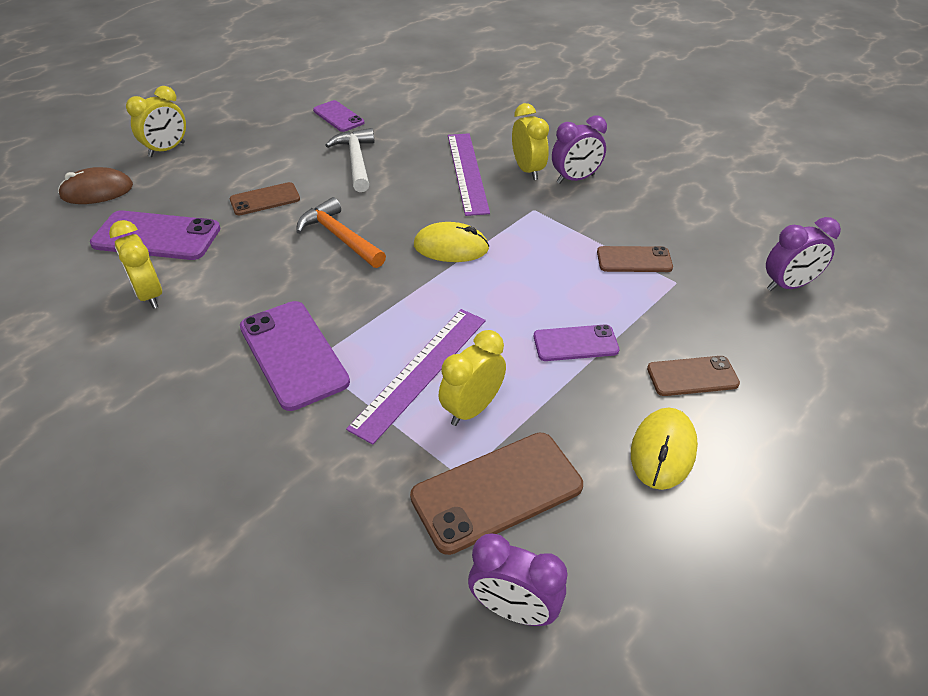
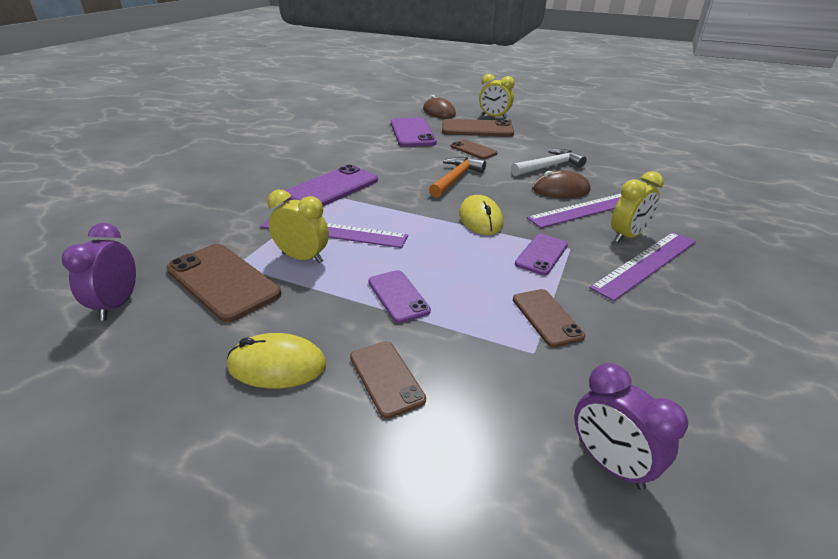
camera: 70 degrees right, 10 degrees down
(149, 295) = (362, 143): yellow clock -> none
(197, 176) = (477, 129): none -> brown phone
(338, 117) = (595, 151): purple phone -> purple phone (541, 254)
(417, 173) = (560, 190): none -> brown mouse
(575, 179) = (646, 264): purple clock -> purple ruler

